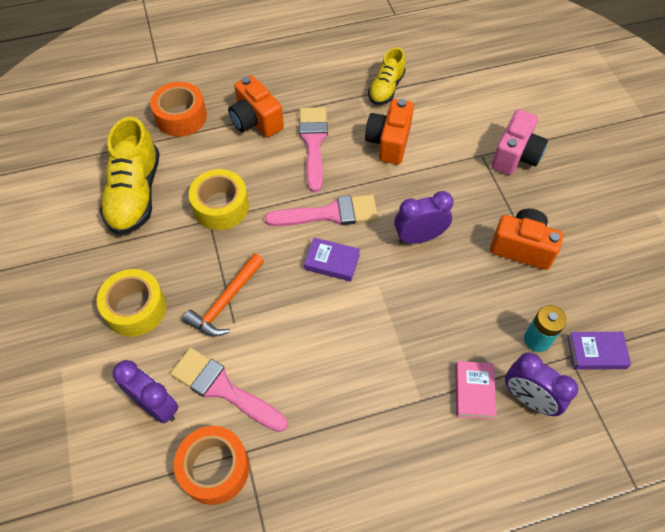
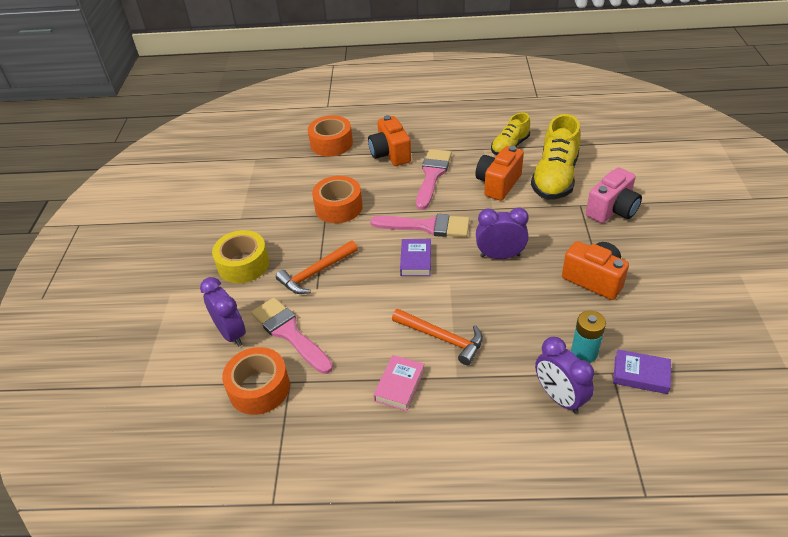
camera: 20 degrees right, 15 degrees down
(135, 194) = (275, 188): yellow shoe -> yellow shoe (555, 178)
(221, 206) = (338, 207): yellow tape -> orange tape
(332, 262) = (416, 260): purple book -> purple book turned 60 degrees clockwise
(391, 356) = (442, 338): none -> orange hammer
(474, 392) = (508, 381): pink book -> pink book (399, 385)

